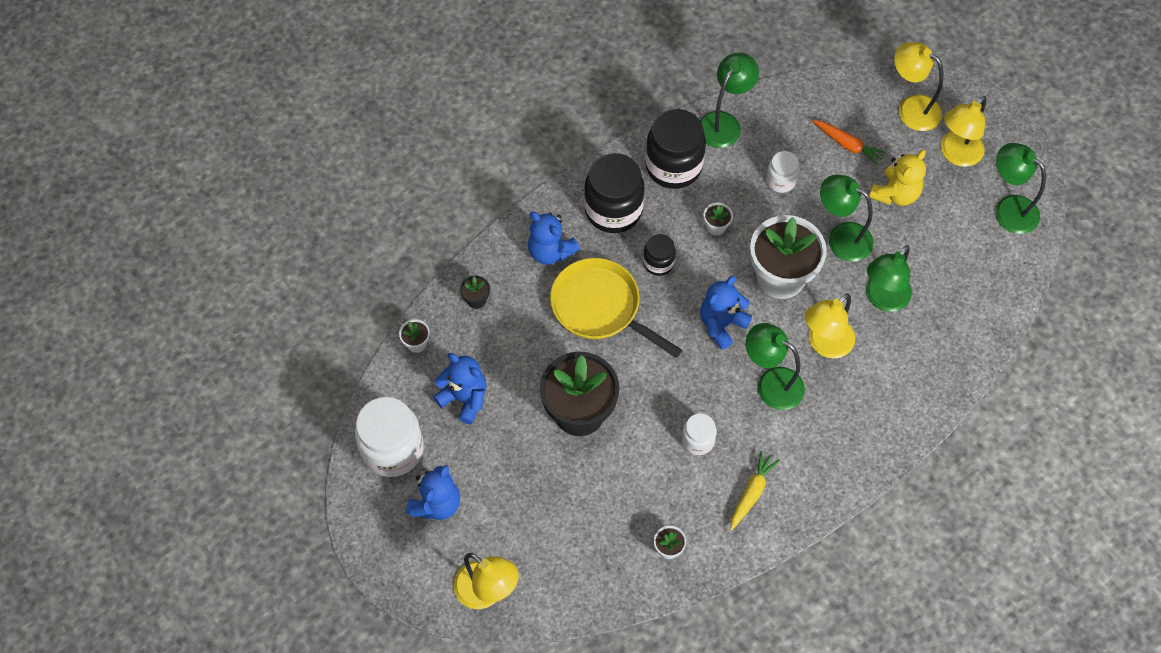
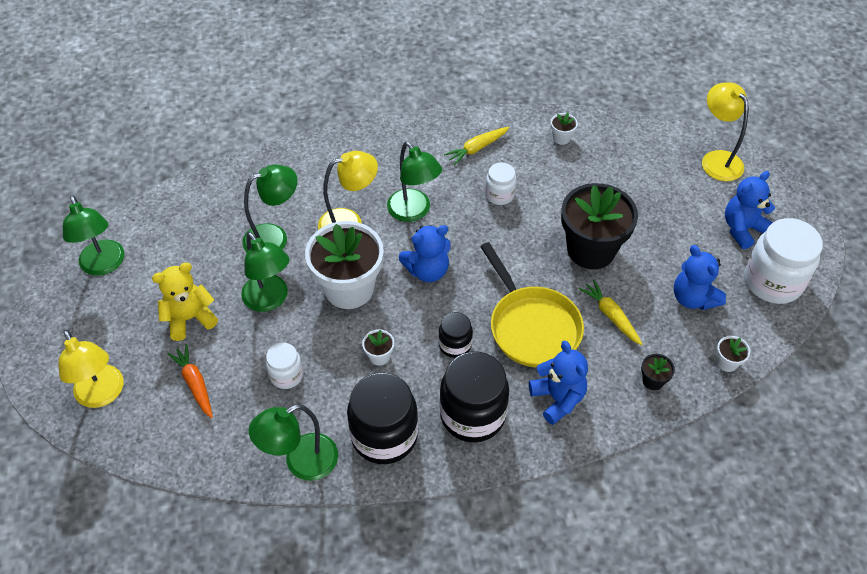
camera: 155 degrees left, 10 degrees down
(534, 347) = (610, 315): none -> yellow carrot
(956, 154) = (103, 331): yellow lamp -> none

